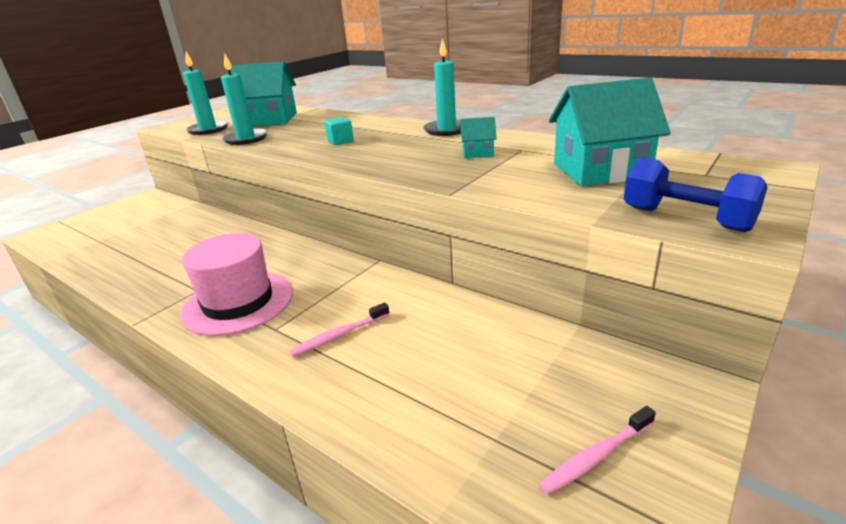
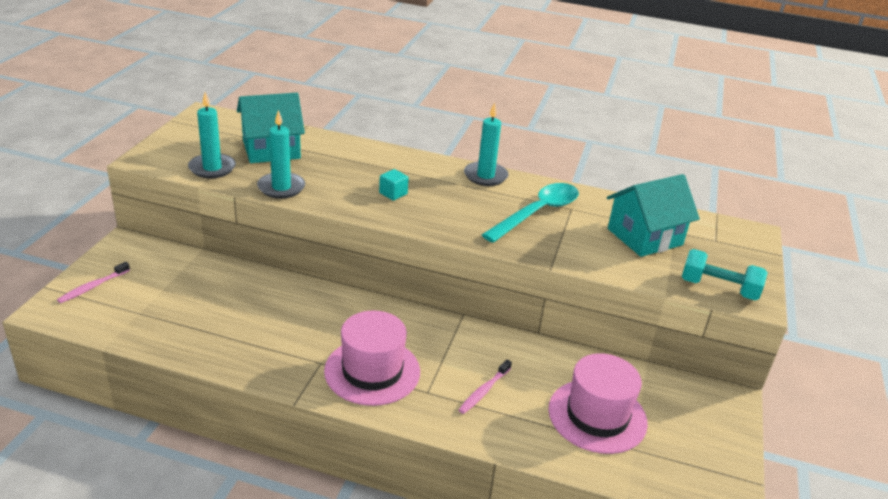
camera: 25 degrees left, 5 degrees up
(466, 383) = (597, 416): none -> pink hat
(478, 152) = (537, 213): turquoise house -> turquoise spoon
(596, 456) = (692, 449): pink toothbrush -> pink toothbrush (93, 287)
(686, 219) = (718, 288): blue dumbbell -> turquoise dumbbell

